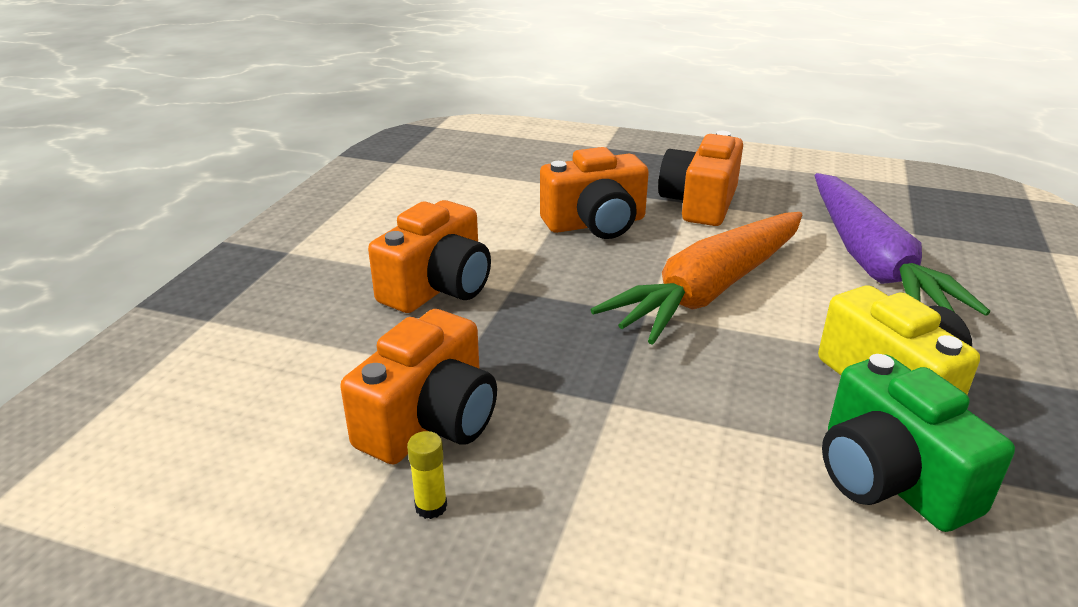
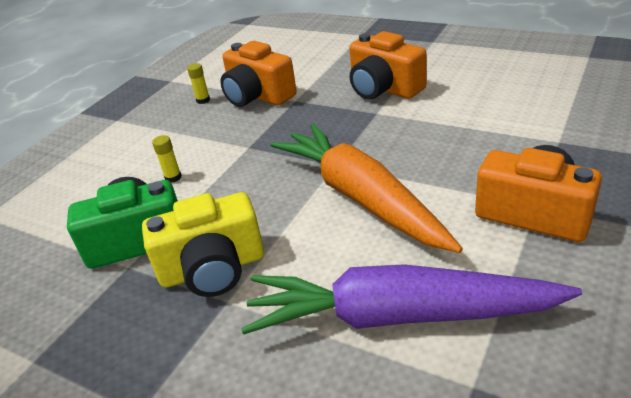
camera: 105 degrees right, 5 degrees up
(595, 224) = (479, 148): orange camera -> none
(722, 478) = (173, 177): none -> yellow glue stick

